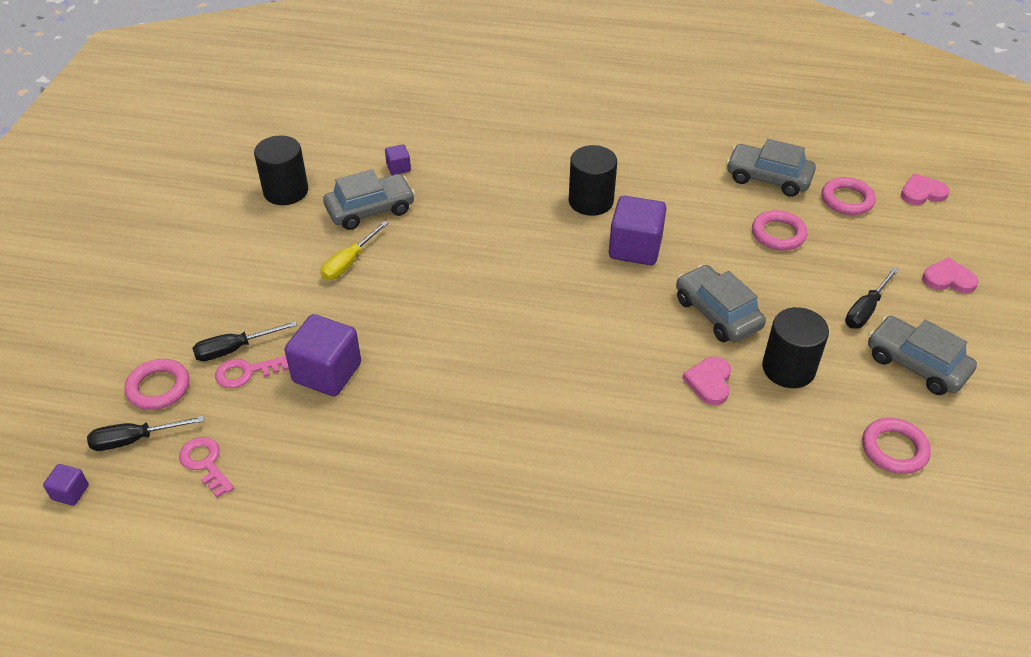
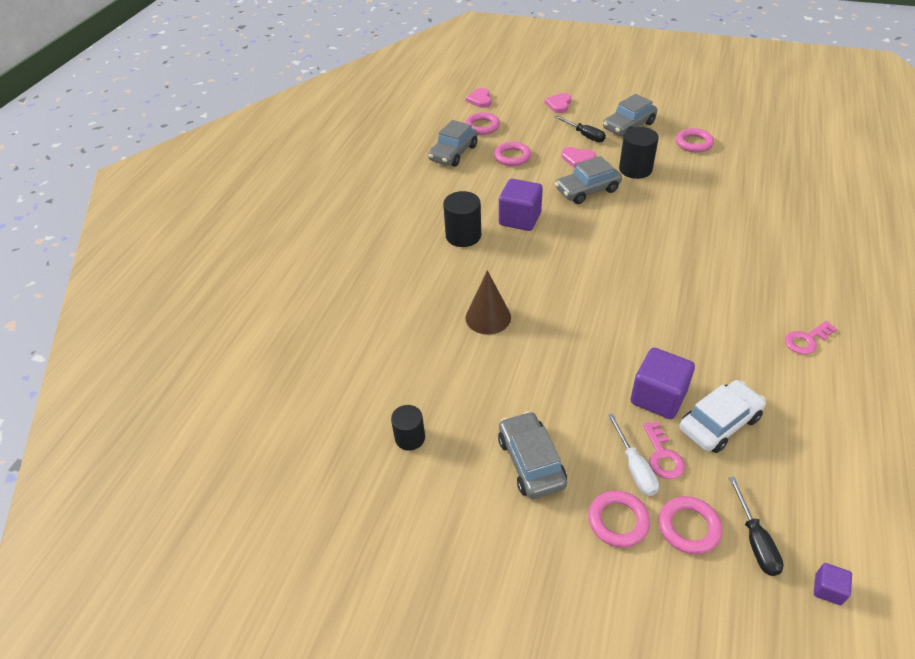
camera: 80 degrees left, 0 degrees up
(174, 335) = (618, 521): none -> pink ring
(205, 463) = (771, 479): pink key -> pink key (806, 340)
(234, 349) = (634, 467): black screwdriver -> white screwdriver
(286, 191) = (410, 438): black cylinder -> black cylinder, size x0.66
(286, 425) = (719, 423): none -> white car
(349, 262) = (522, 385): yellow screwdriver -> none
(370, 210) = (451, 370): grey car -> grey car (531, 462)
(398, 168) = (393, 350): purple cube -> none
(449, 231) = (488, 317): none -> brown cone
(709, 382) = (649, 200): pink heart -> pink heart (577, 158)

